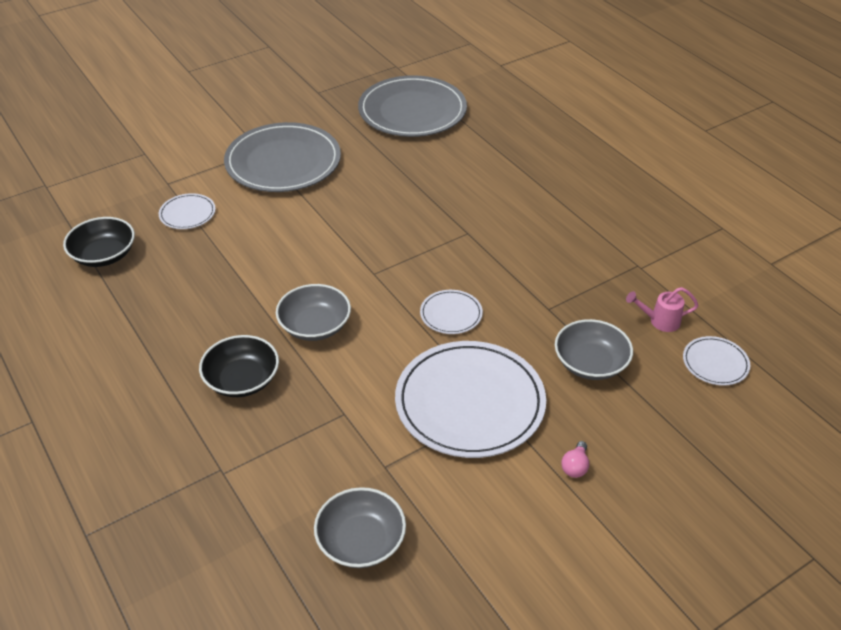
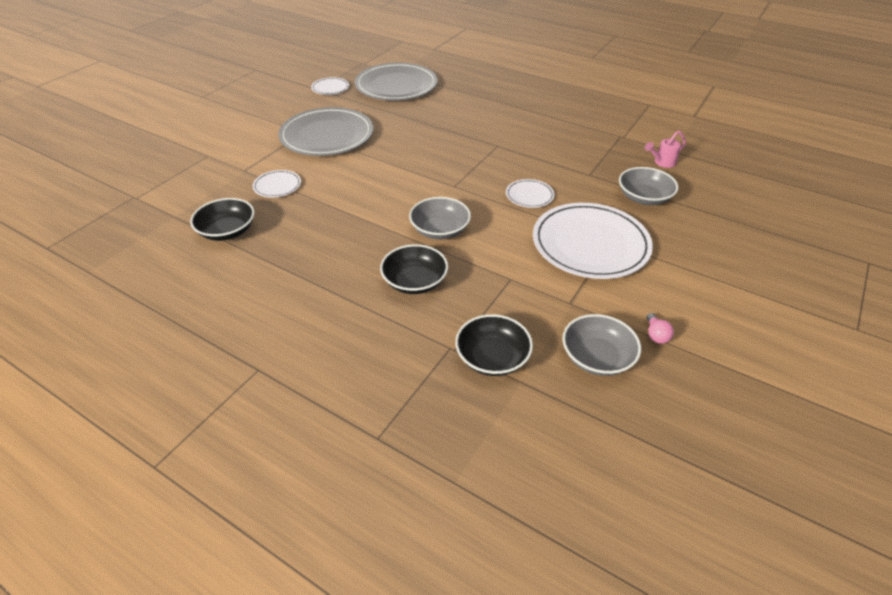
camera: 25 degrees left, 0 degrees up
(253, 497) = (492, 357): none -> black bowl
(575, 467) = (691, 260): pink light bulb -> pink light bulb (656, 335)
(715, 363) = (714, 176): white plate -> white plate (330, 88)

